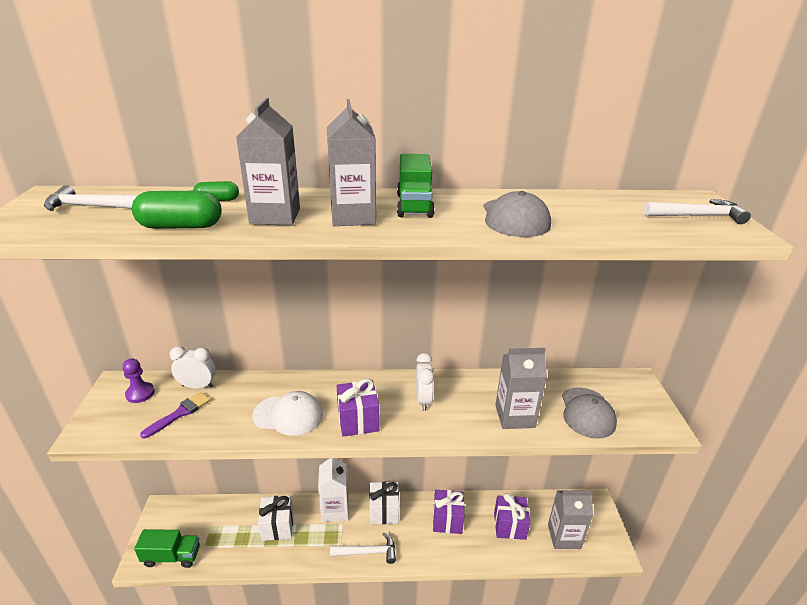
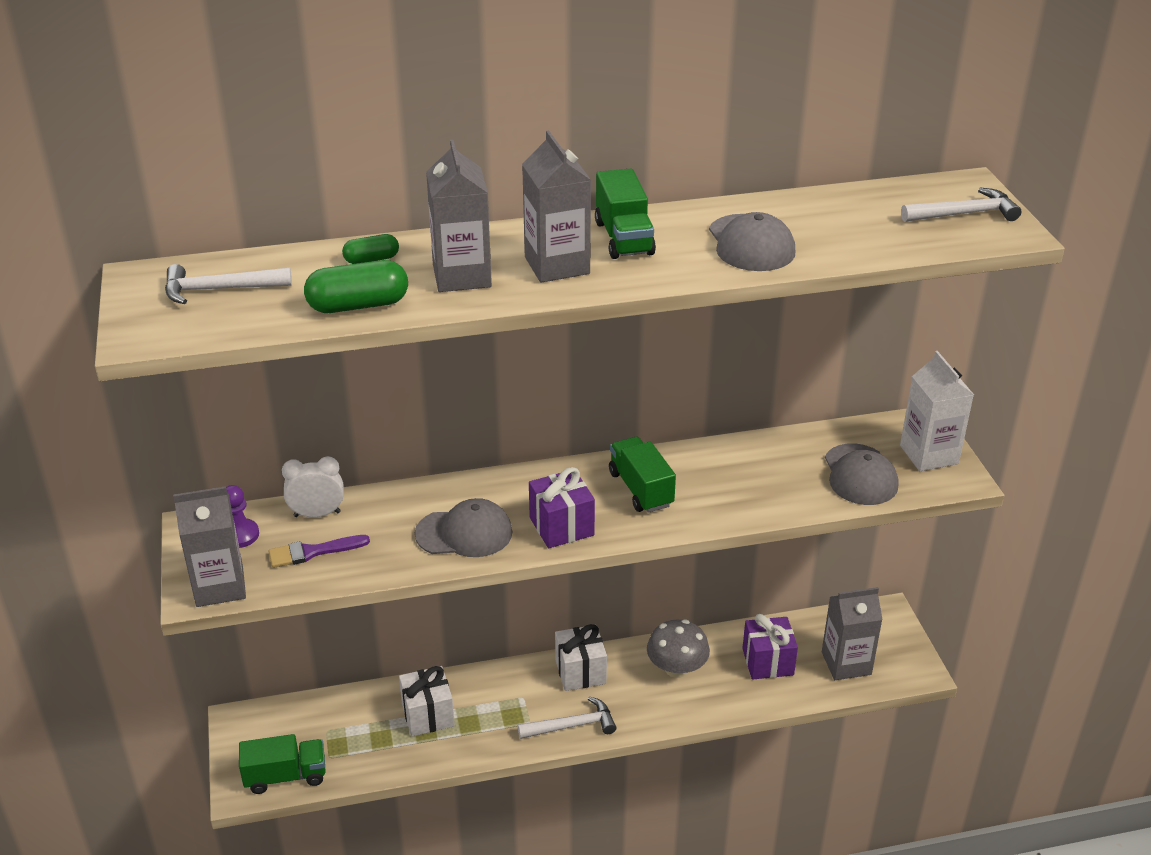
camera: 10 degrees left, 5 degrees up
(180, 413) = (313, 552): purple brush -> purple brush turned 135 degrees counterclockwise
(288, 415) = (464, 533): white cap -> grey cap
(335, 510) = (506, 681): white carton -> white carton (929, 454)
(423, 400) = (641, 489): white clock -> green truck
(447, 520) = (676, 668): purple gift -> grey mushroom
(515, 416) = (767, 492): grey carton -> grey carton (219, 586)

